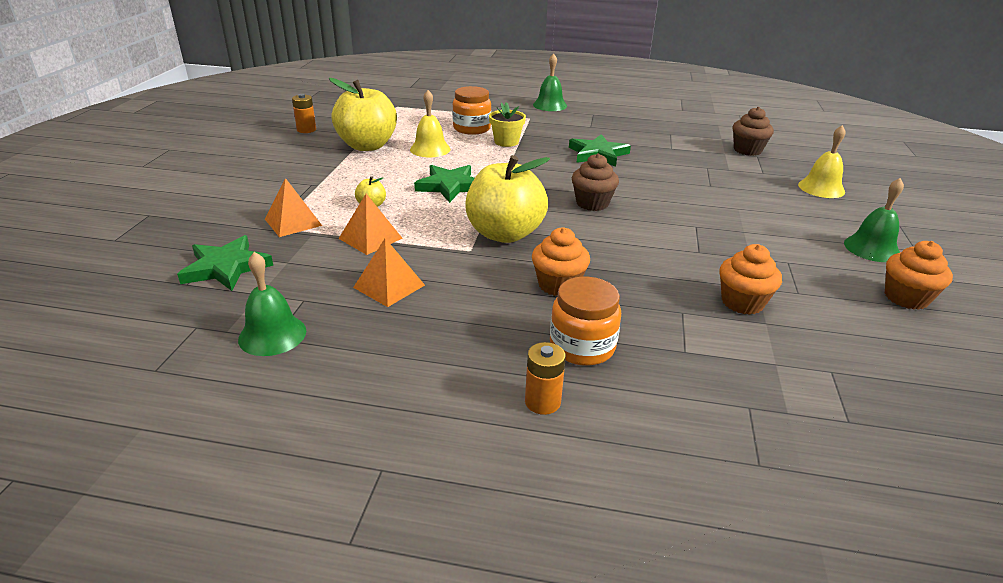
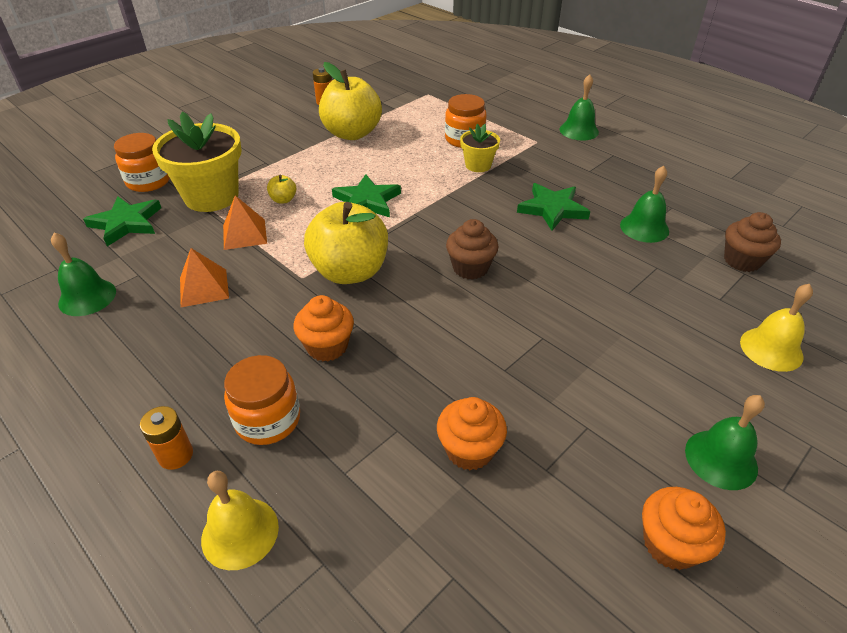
camera: 35 degrees right, 10 degrees up
(200, 230) = (148, 181): none -> orange jar
(293, 222) = (211, 196): orange pyramid -> yellow flower pot
(430, 149) = (399, 153): yellow bell -> yellow bell (240, 532)
(670, 149) = (644, 228): none -> green bell

